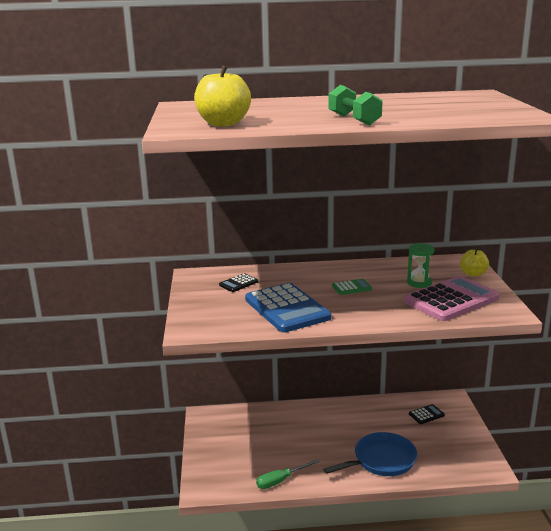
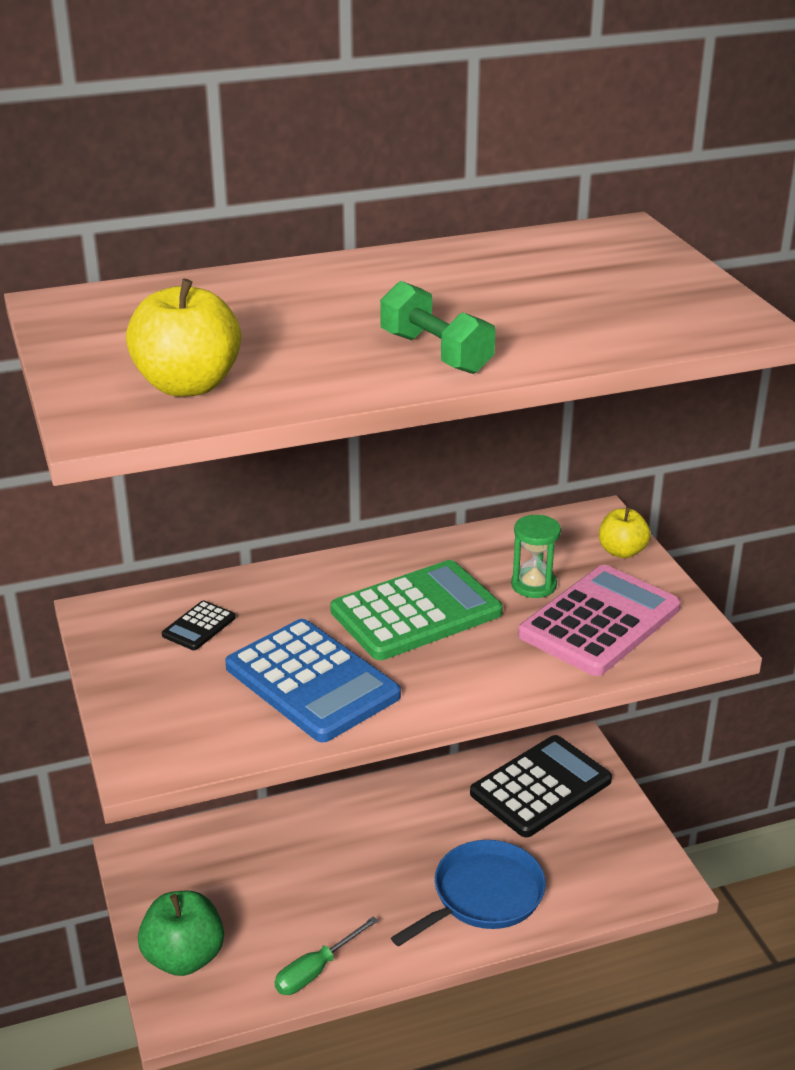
camera: 15 degrees left, 10 degrees up
(214, 464) = (184, 957): none -> green apple
(351, 287) = (416, 612): green calculator -> green calculator, size x2.27
(426, 414) = (540, 787): black calculator -> black calculator, size x2.27

